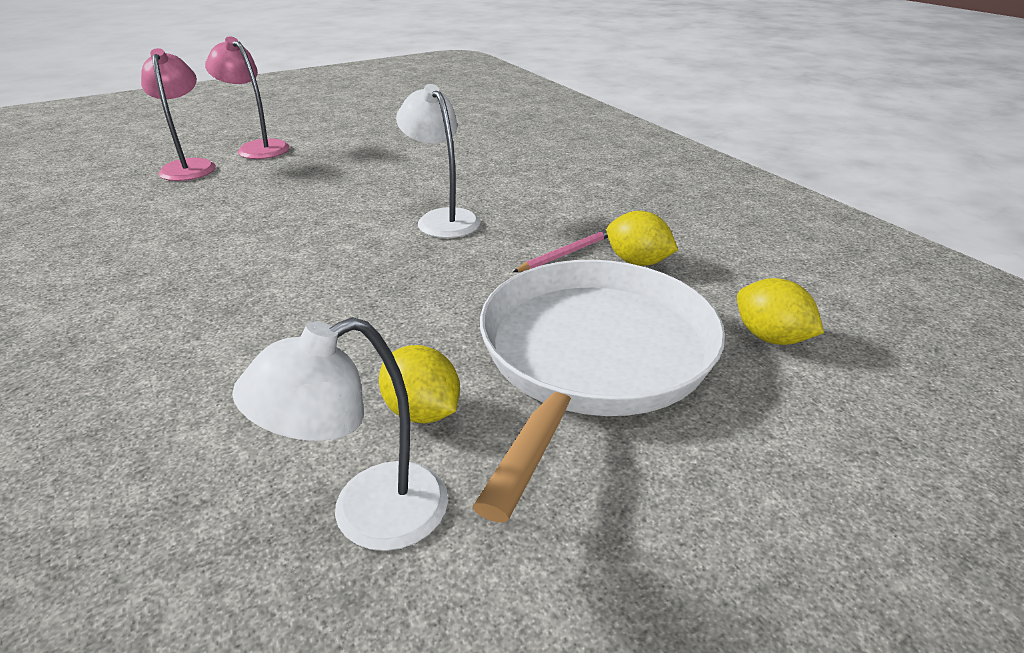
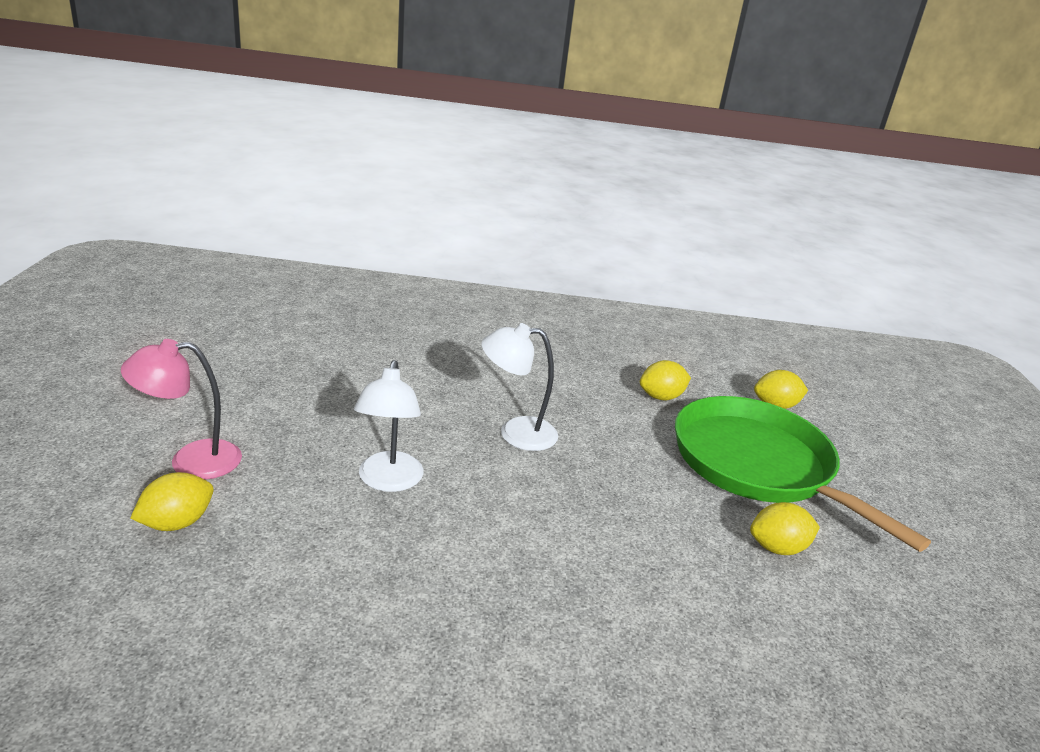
camera: 60 degrees left, 5 degrees down
(189, 166) = (177, 523): pink lamp -> yellow lemon
(367, 515) = (864, 605): white lamp -> white lamp (388, 481)
(566, 253) = (626, 413): pink pencil -> none
(592, 357) = (758, 465): white pan -> green pan

